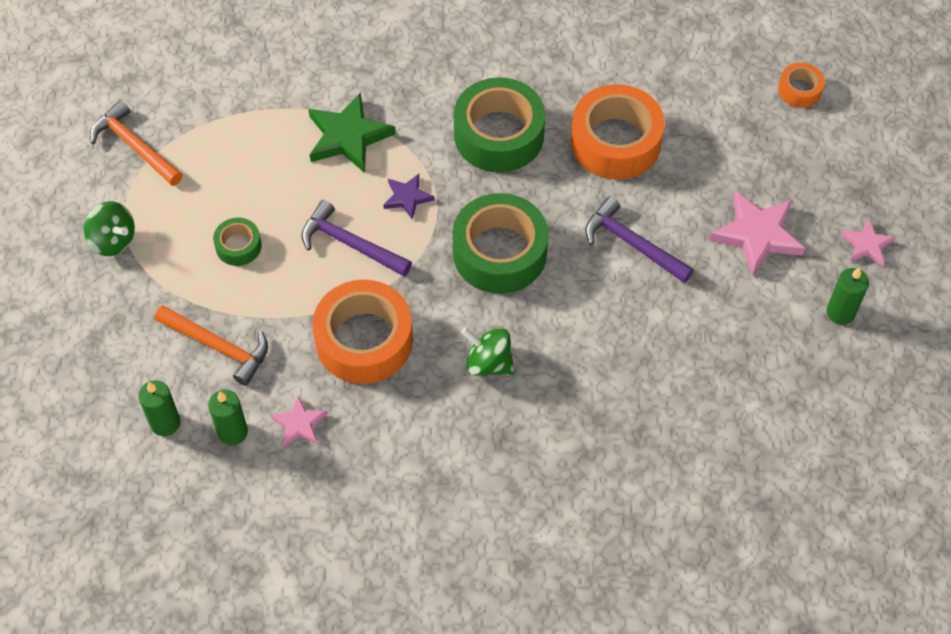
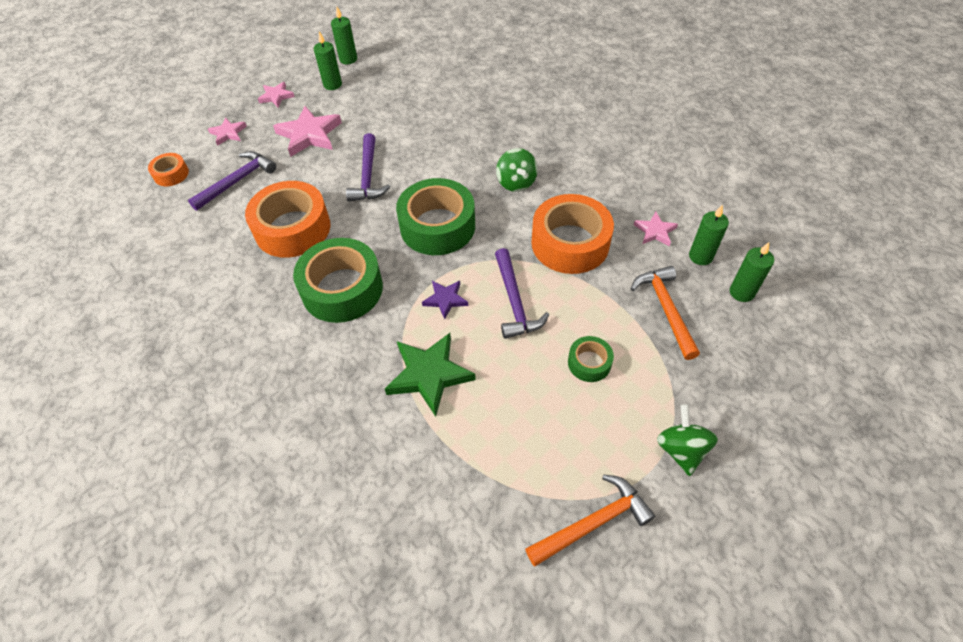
camera: 130 degrees left, 5 degrees down
(135, 146) = (593, 523): orange hammer -> orange hammer turned 120 degrees counterclockwise
(734, 135) = (237, 181): none -> purple hammer
(831, 167) = (228, 133): none -> pink star
(886, 362) = (348, 59): none -> green candle

